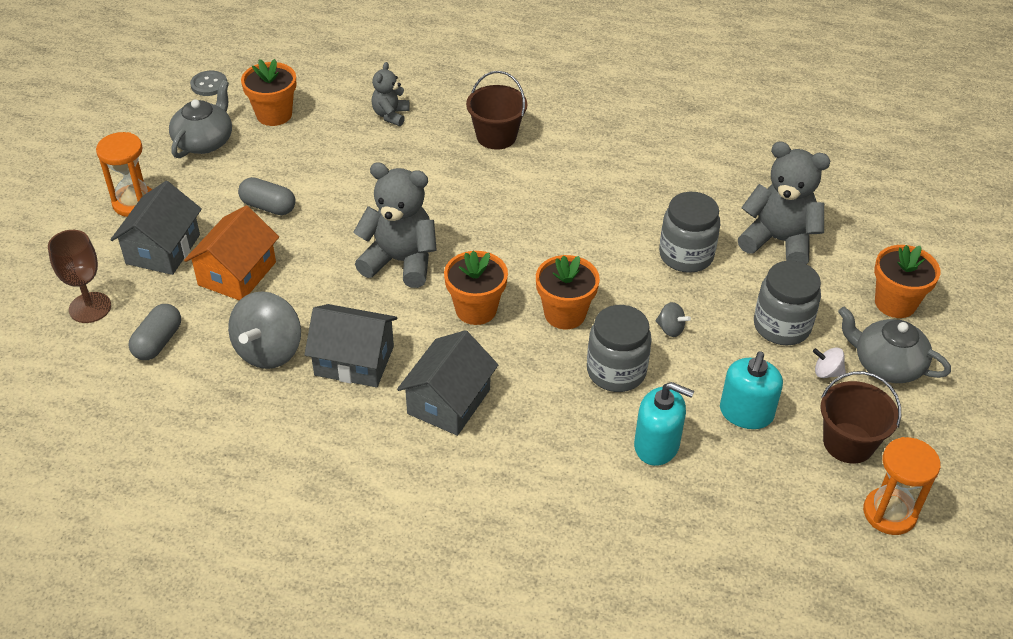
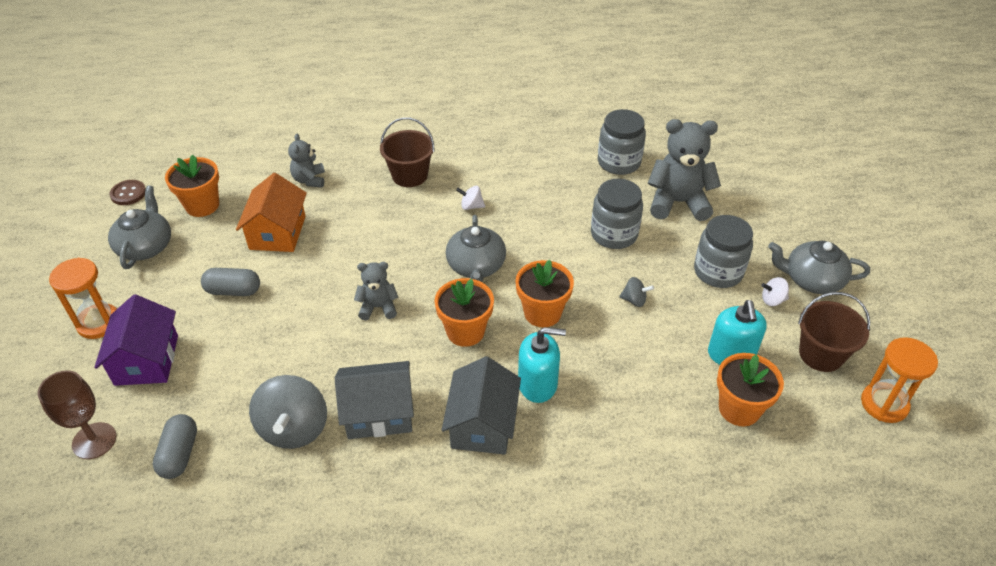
camera: 20 degrees left, 0 degrees up
(163, 249) = (147, 360): grey house -> purple house
(209, 85) = (128, 193): grey button -> brown button
(237, 273) = (230, 362): orange house -> orange house (277, 232)
(400, 261) = (378, 307): grey teddy bear -> grey teddy bear, size x0.55
(519, 248) = (476, 266): none -> grey teapot
(545, 185) = (471, 206): none -> white spinning top
(616, 371) = (610, 351): grey jar -> grey jar (619, 162)
(657, 445) = (677, 406): turquoise soap dispenser -> turquoise soap dispenser (538, 384)
(895, 303) = (790, 228): orange flower pot -> orange flower pot (739, 409)

